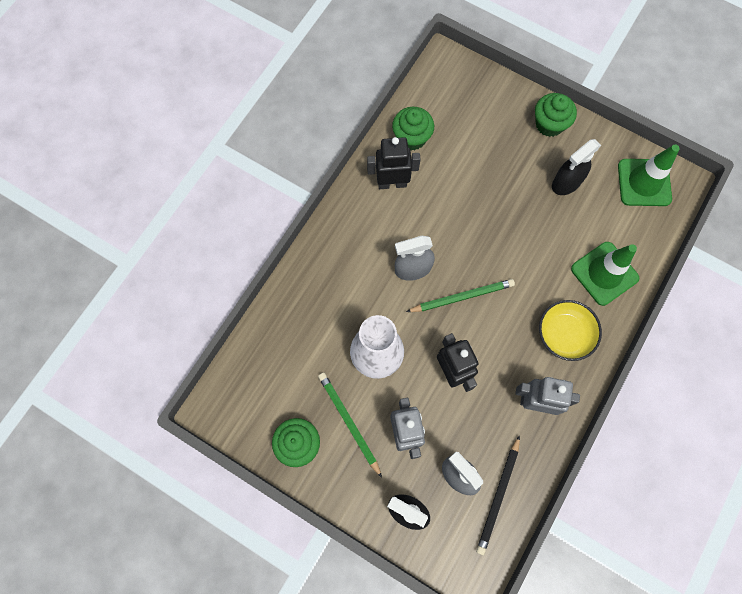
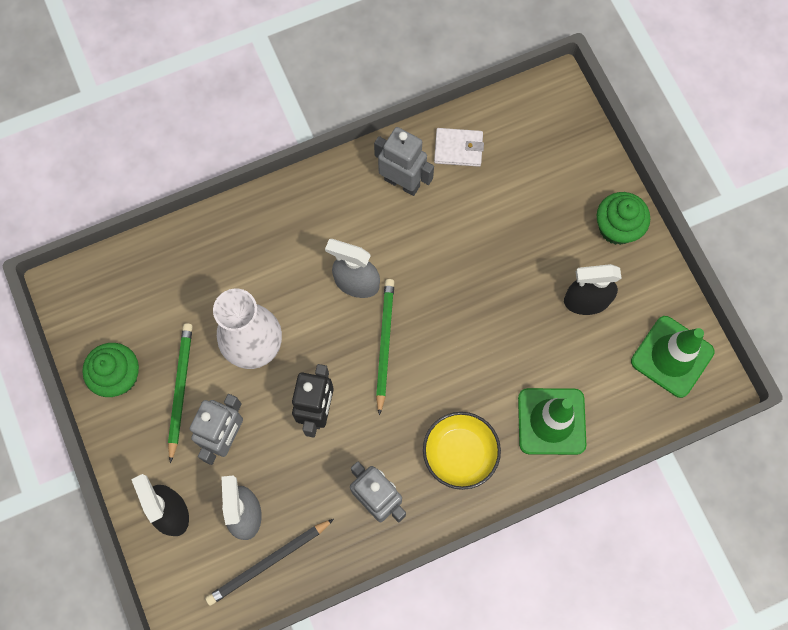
camera: 35 degrees right, 0 degrees up
(392, 183) = (402, 182): black robot -> grey robot
(411, 138) = (458, 149): green cupcake -> white wallet
(462, 296) = (384, 344): green pencil -> green pencil turned 105 degrees counterclockwise

